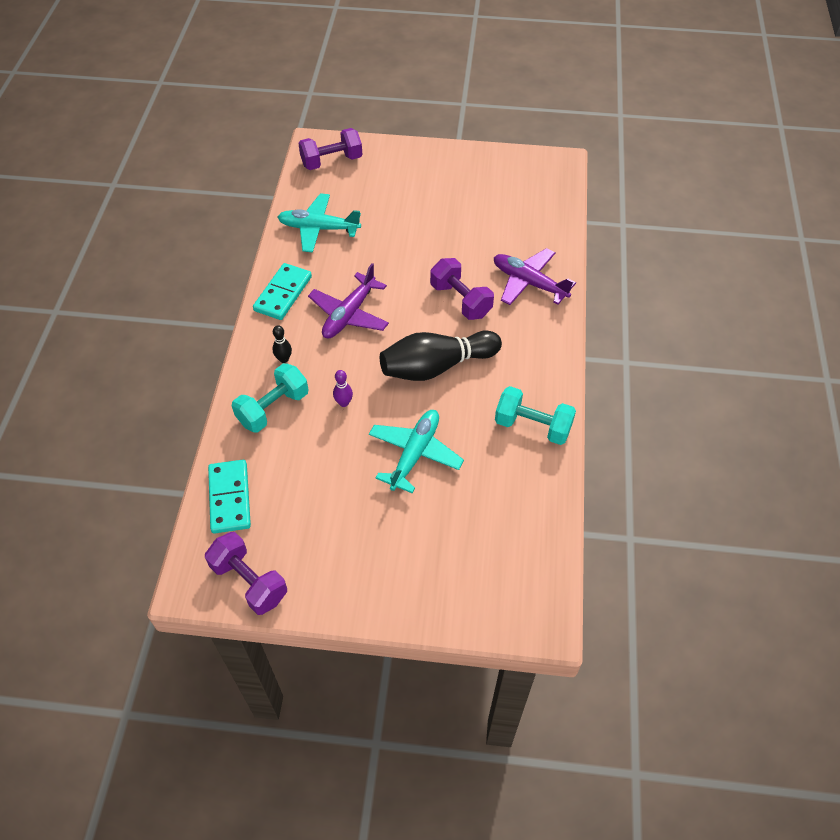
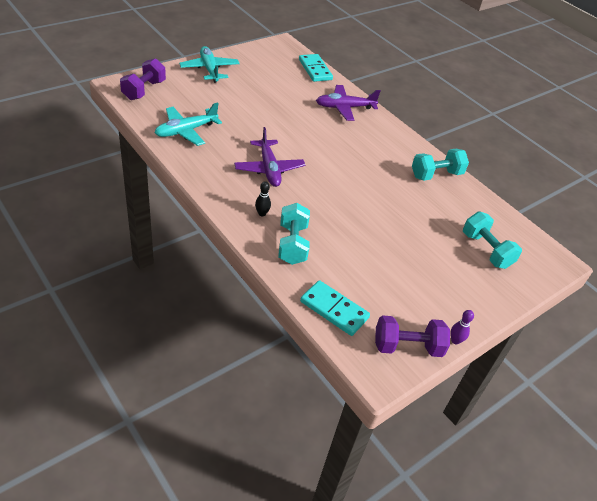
camera: 50 degrees left, 10 degrees down
(283, 293) = (211, 177): turquoise domino -> turquoise domino (315, 70)
(344, 403) = (329, 217): purple bowling pin -> purple bowling pin (455, 340)
(415, 453) = (400, 221): turquoise plane -> turquoise plane (209, 69)
(436, 366) = (353, 171): black bowling pin -> none
(460, 300) = (321, 132): purple dumbbell -> none
(469, 549) = (486, 250): none -> turquoise dumbbell

